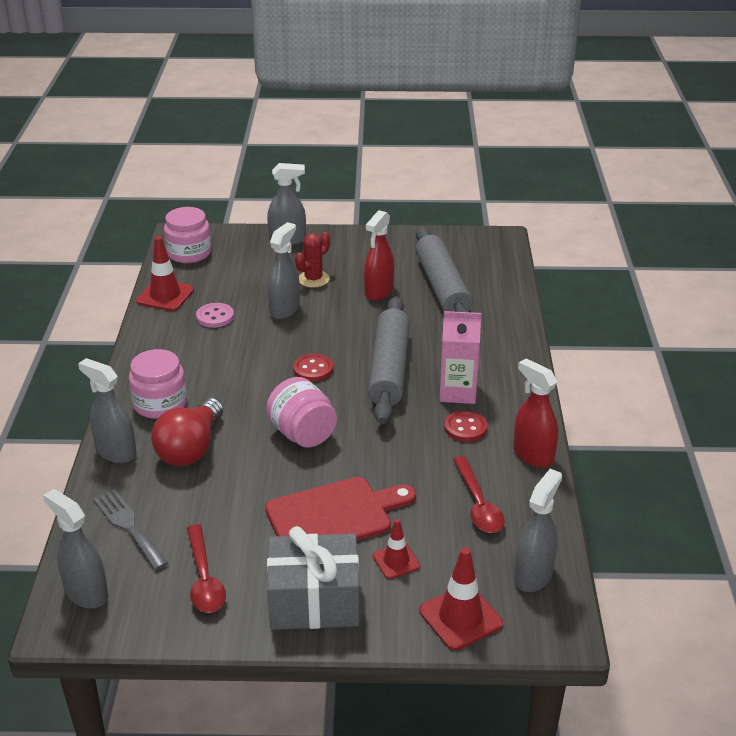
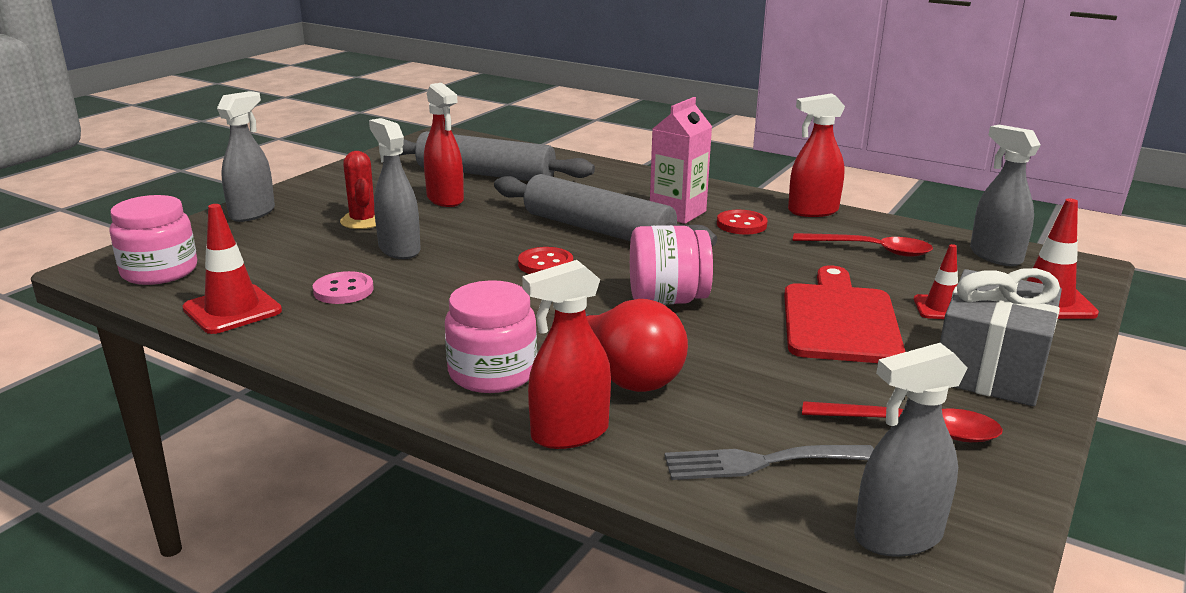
camera: 60 degrees left, 10 degrees down
(116, 452) = (569, 433): grey spray bottle -> red spray bottle

